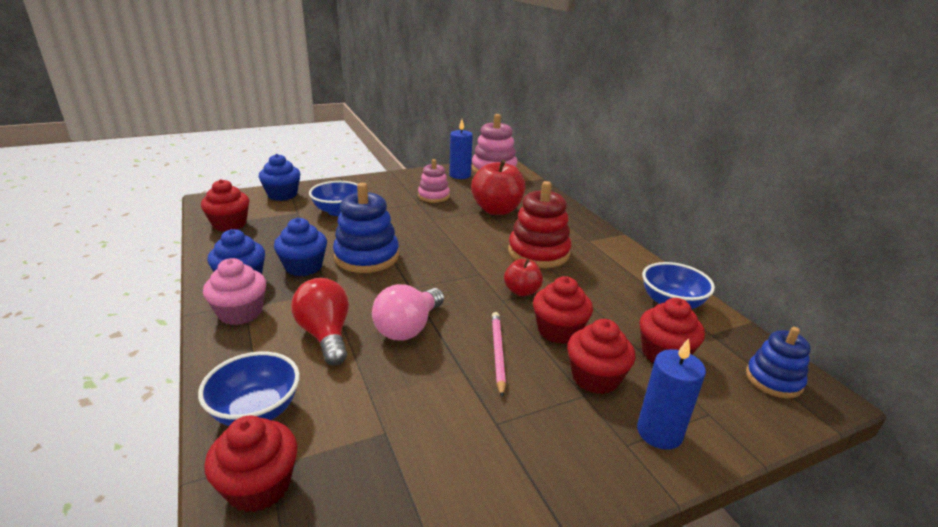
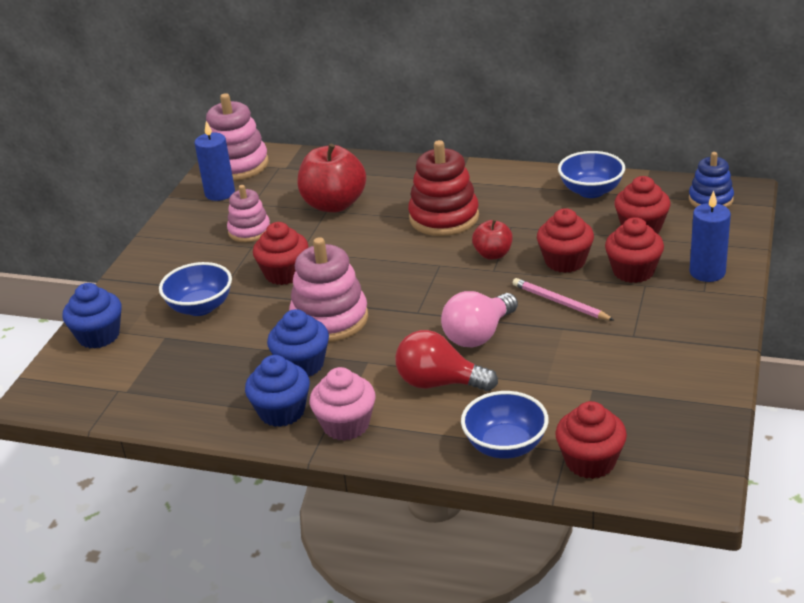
camera: 45 degrees left, 5 degrees up
(229, 224) = (133, 394): red cupcake -> red cupcake (284, 273)
(366, 257) = (329, 319): blue stacking toy -> pink stacking toy
(408, 328) = (478, 335): pink light bulb -> pink light bulb turned 60 degrees clockwise

